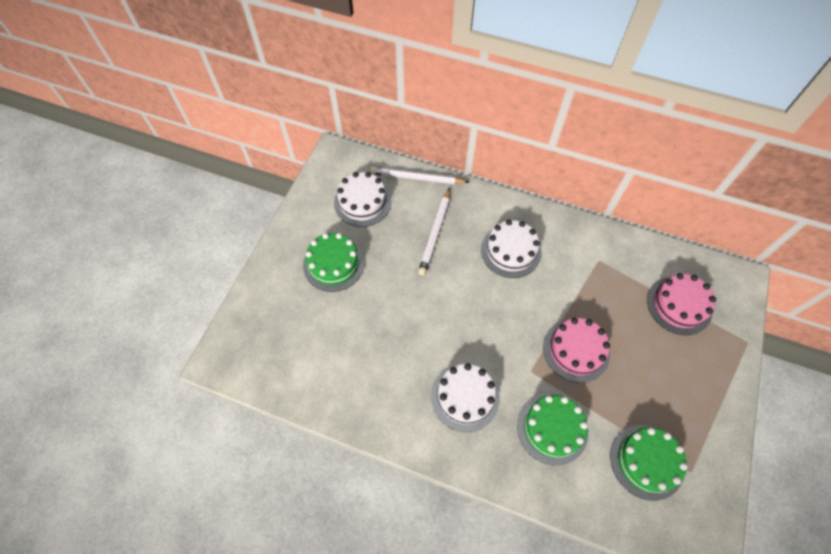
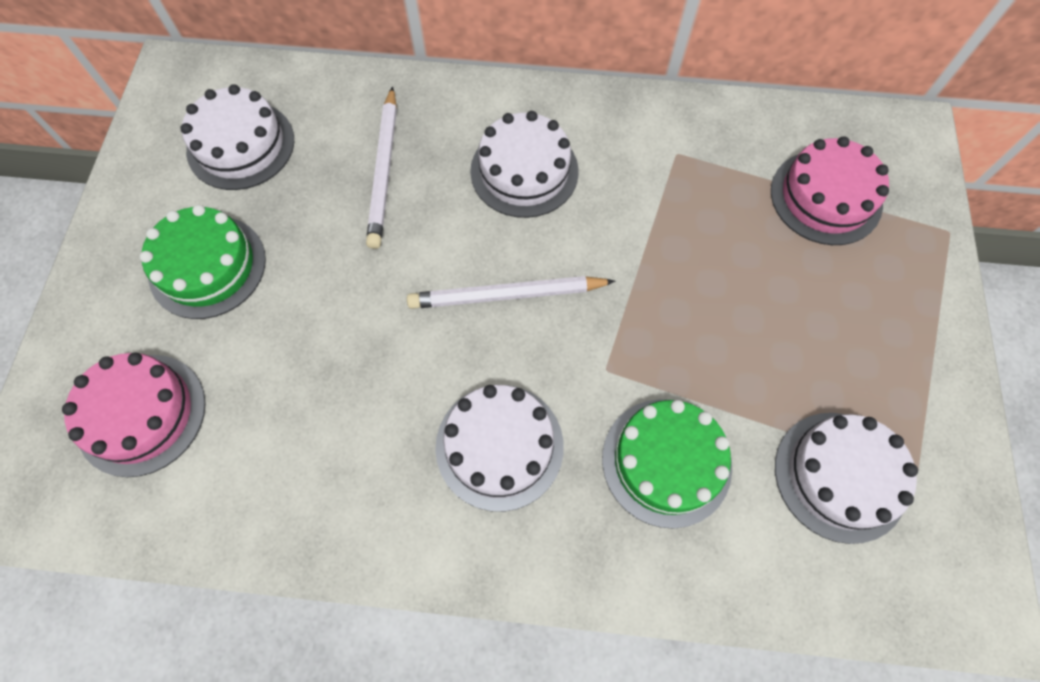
camera: 15 degrees left, 5 degrees up
(417, 178) = (332, 83): white pencil -> white pencil (506, 295)
(576, 350) = (674, 314): pink cake -> pink cake (141, 414)
(646, 461) = (840, 476): green cake -> white cake

